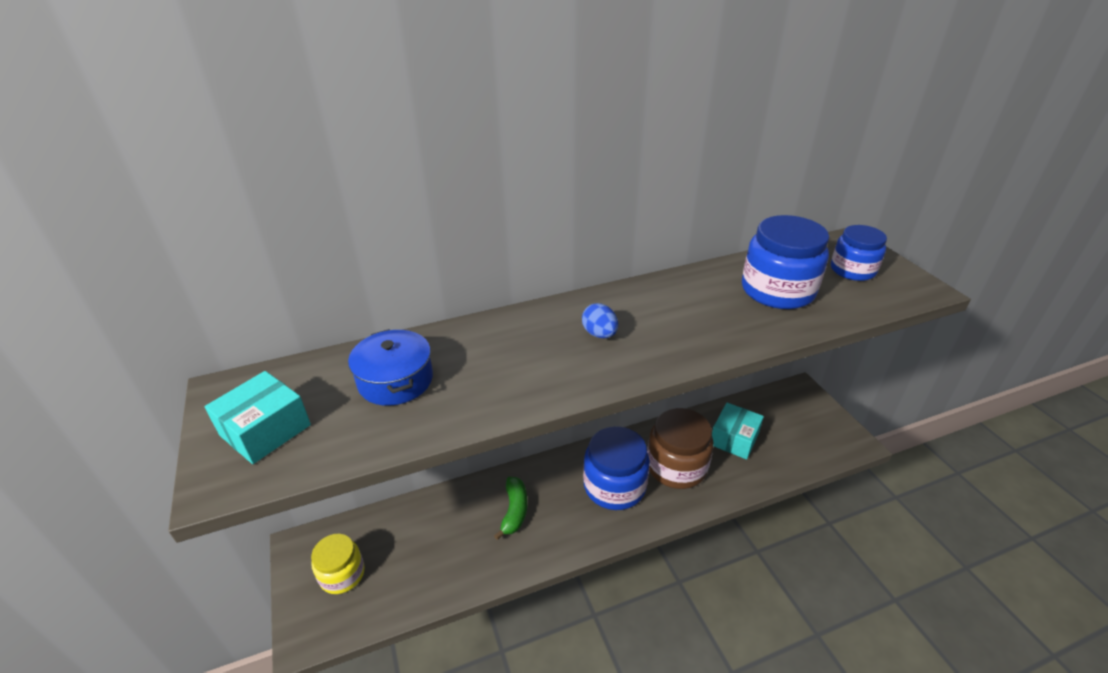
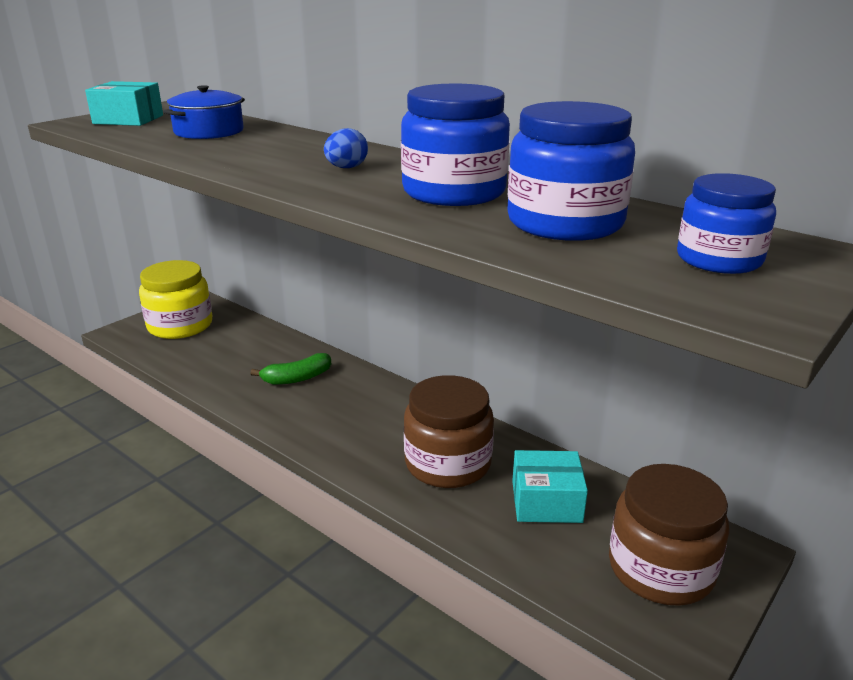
camera: 60 degrees right, 10 degrees down
(342, 574) = (180, 326): yellow jar -> yellow jar, size x1.58
(614, 486) = (377, 427): blue jar -> blue jar (454, 192)
(803, 423) = (660, 568): none -> brown jar

